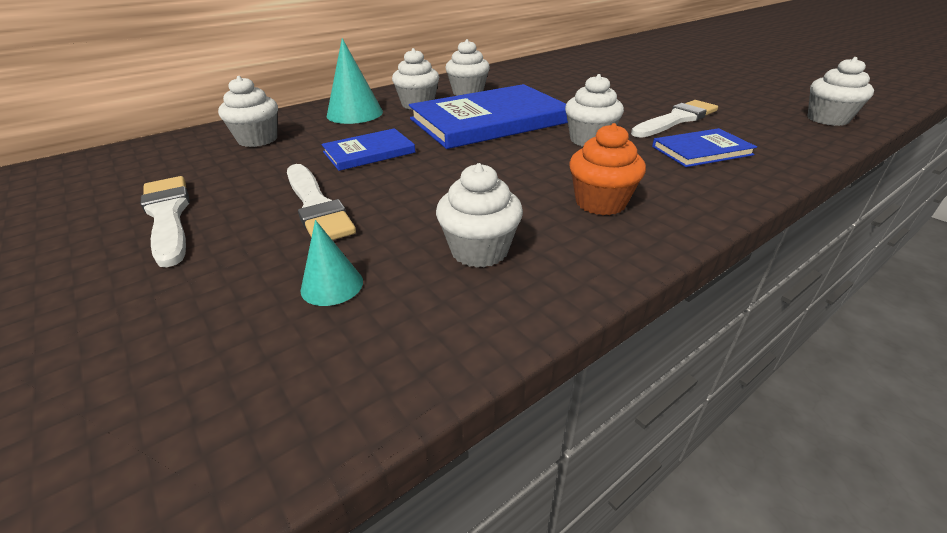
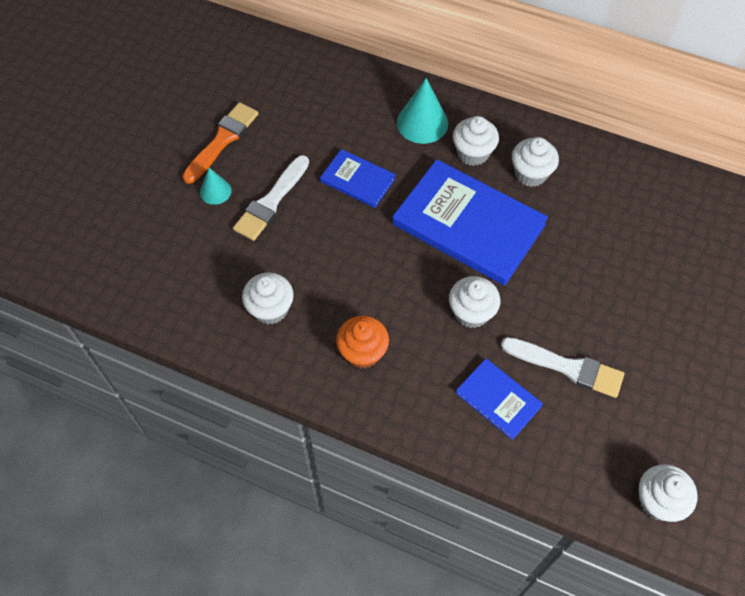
camera: 60 degrees right, 25 degrees up
(168, 216) = (222, 140): white brush -> orange brush
(257, 139) = (336, 100): white cupcake -> none
(332, 285) = (207, 260): turquoise cone -> turquoise cone (215, 191)

